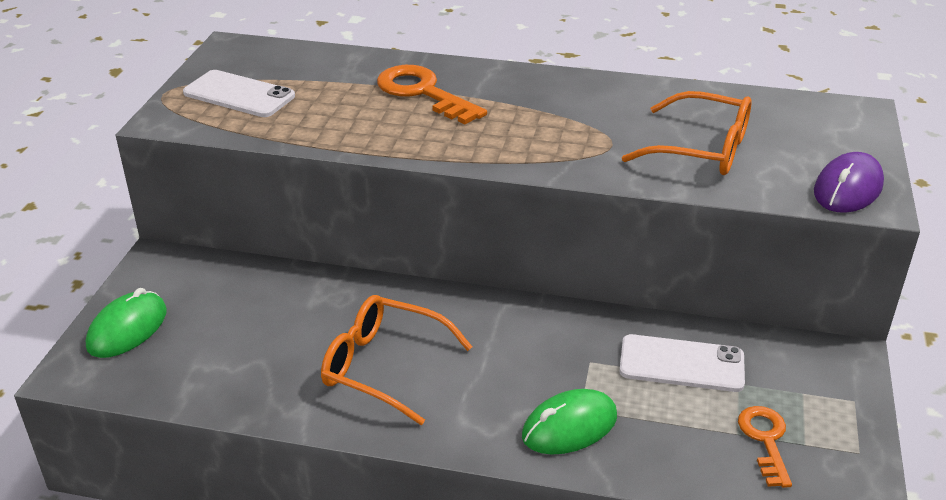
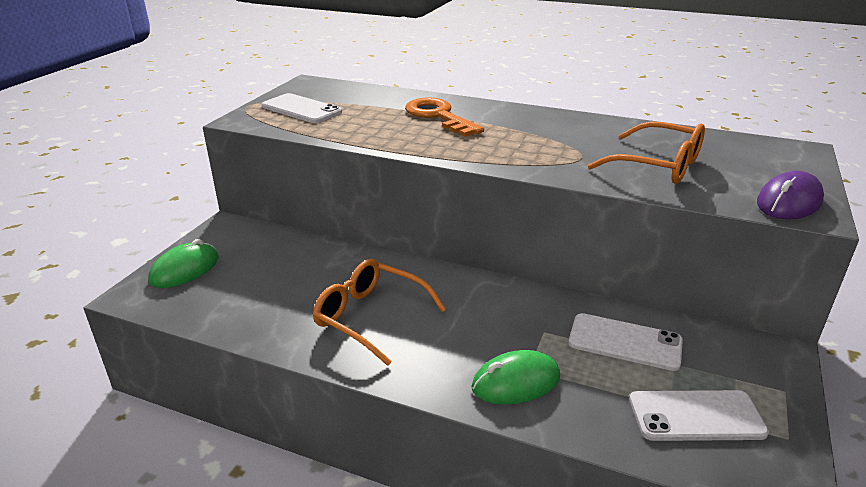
camera: 10 degrees right, 5 degrees down
(765, 440) = (696, 416): orange key -> white phone

